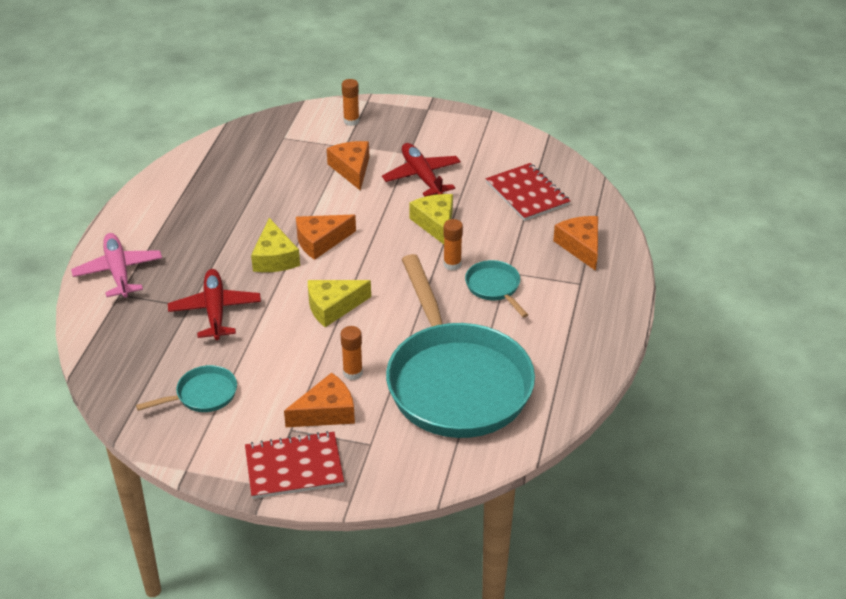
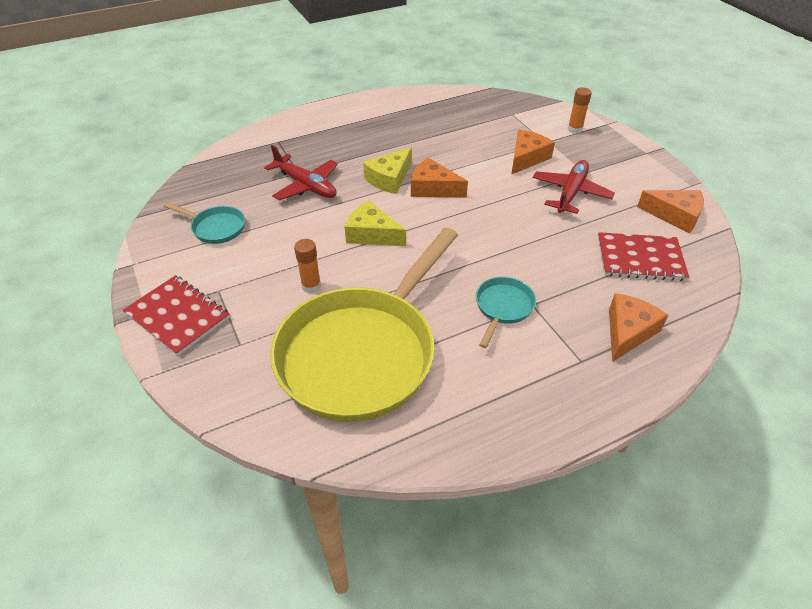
camera: 50 degrees right, 5 degrees up
(118, 272) = (298, 129): pink plane -> none
(215, 311) = (305, 185): red plane -> red plane turned 90 degrees clockwise
(326, 412) = (254, 298): orange cheese -> orange cheese (675, 216)
(436, 224) = (530, 230): yellow cheese -> none
(452, 264) = (497, 267): orange glue stick -> none
(455, 382) = (362, 353): turquoise pan -> yellow pan
(527, 194) = (640, 258): red notebook -> red notebook turned 75 degrees clockwise

